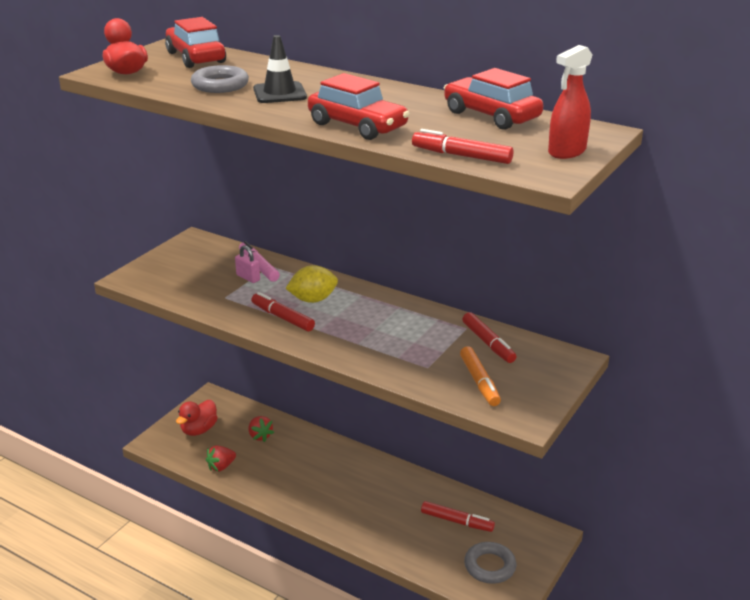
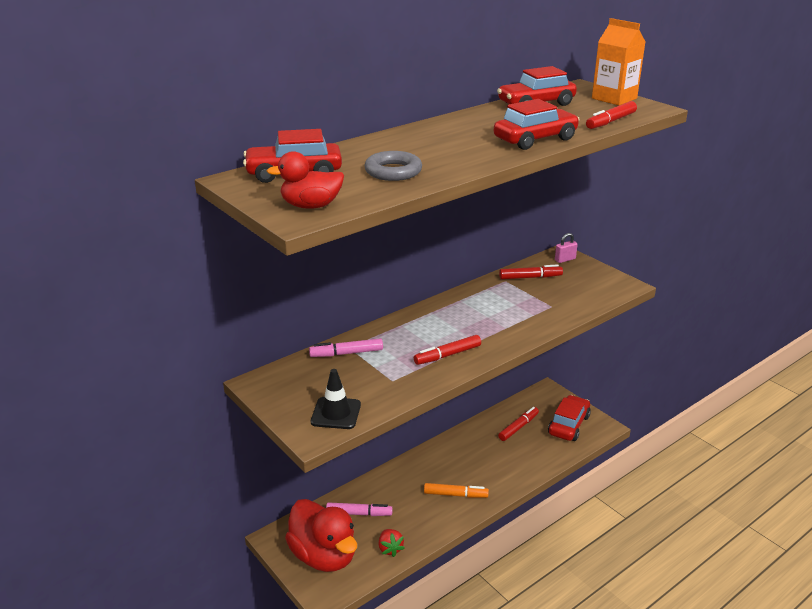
camera: 70 degrees left, 0 degrees up
(199, 430) = (324, 556): red duck -> red duck, size x1.80
(248, 278) = (364, 362): pink padlock -> pink padlock (565, 259)
(260, 436) = (359, 513): red strawberry -> pink marker
(279, 93) = (436, 153): black traffic cone -> black traffic cone (336, 413)
(313, 300) = (425, 335): yellow lemon -> none
(479, 381) = (578, 291): orange marker -> orange marker (455, 494)
(489, 566) = (568, 425): grey ring -> red car
(566, 152) = (614, 98): red spray bottle -> orange carton

